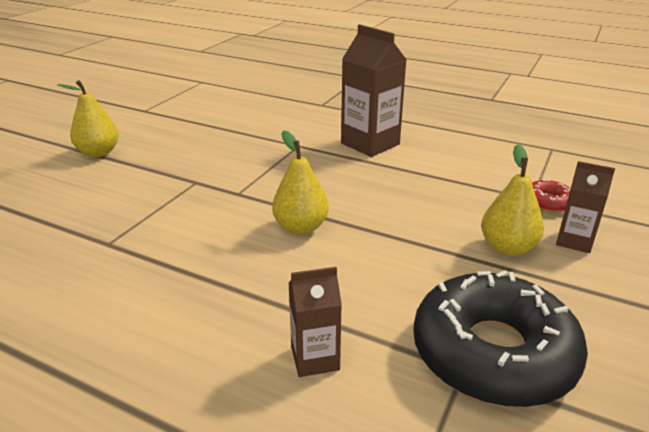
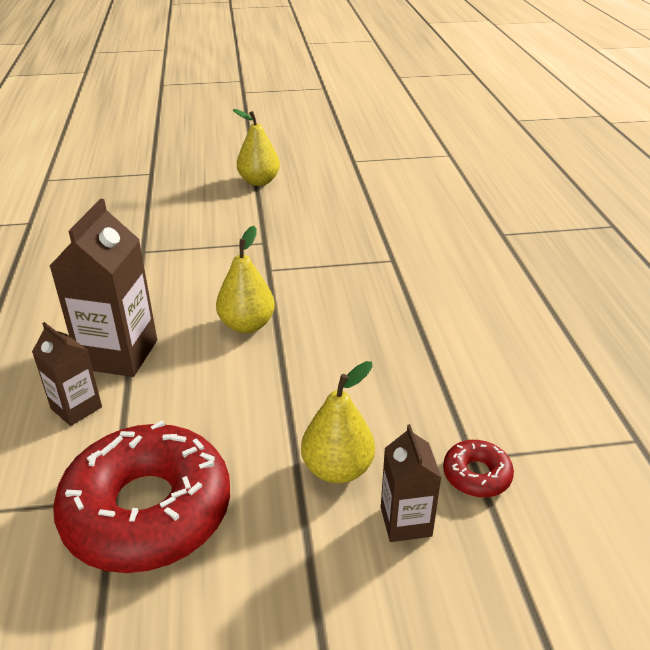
camera: 55 degrees right, 5 degrees up
(370, 144) = (453, 298): brown carton -> brown carton (118, 354)
(493, 353) = (147, 511): black donut -> red donut

